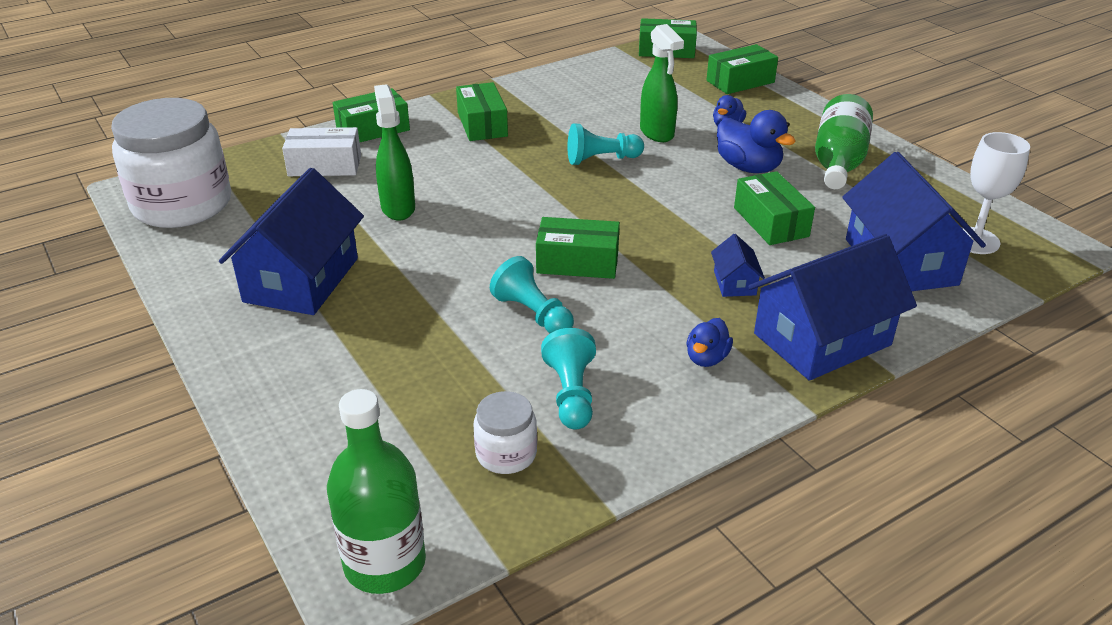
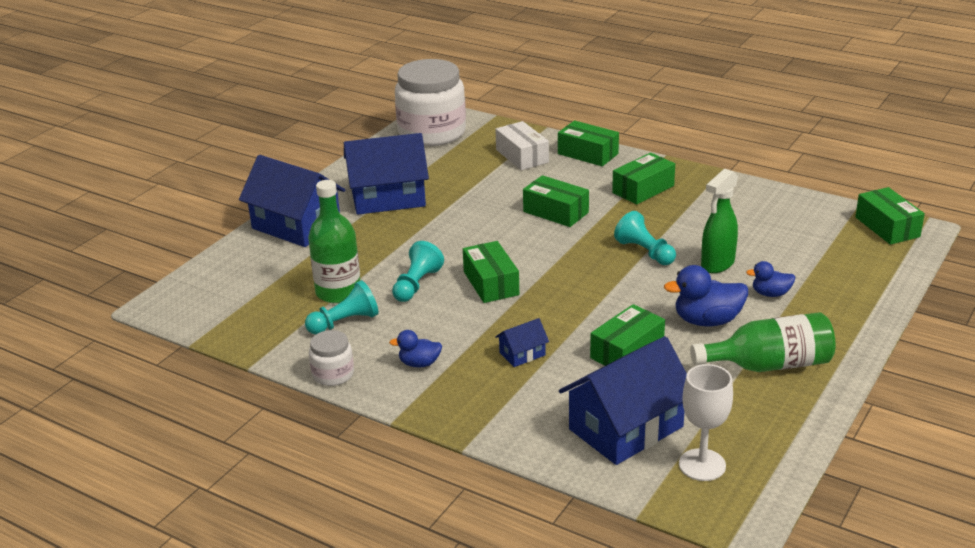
camera: 65 degrees right, 5 degrees down
(385, 563) = (175, 308): green bottle -> green bottle (338, 292)
(398, 208) = (495, 198): green spray bottle -> none
(506, 454) = (277, 317): white jar -> white jar (333, 374)
(740, 81) = (872, 279): green box -> green box (555, 212)
(748, 167) = (707, 321): blue duck -> blue duck turned 60 degrees clockwise
(822, 339) = (480, 408): blue house -> blue house (296, 225)

